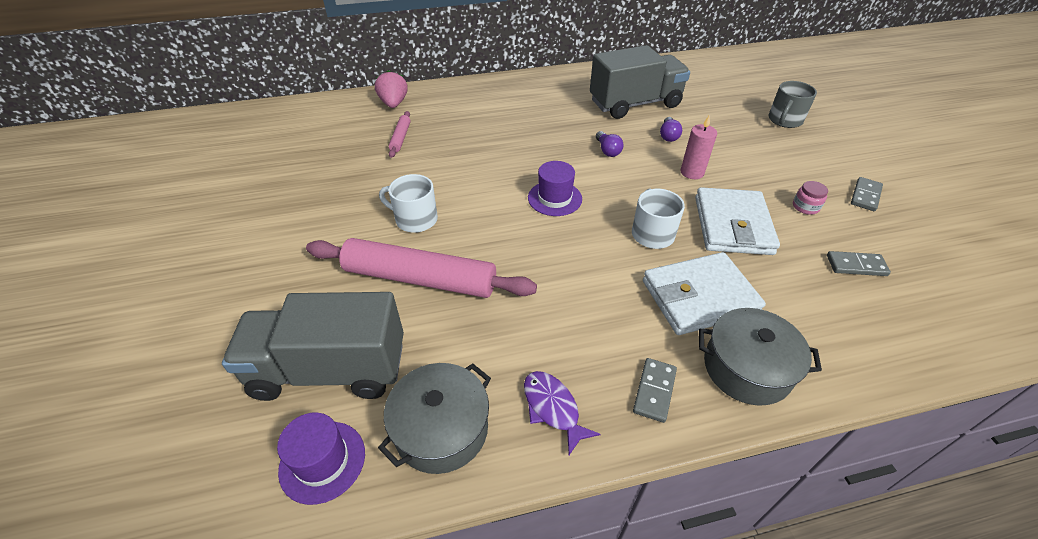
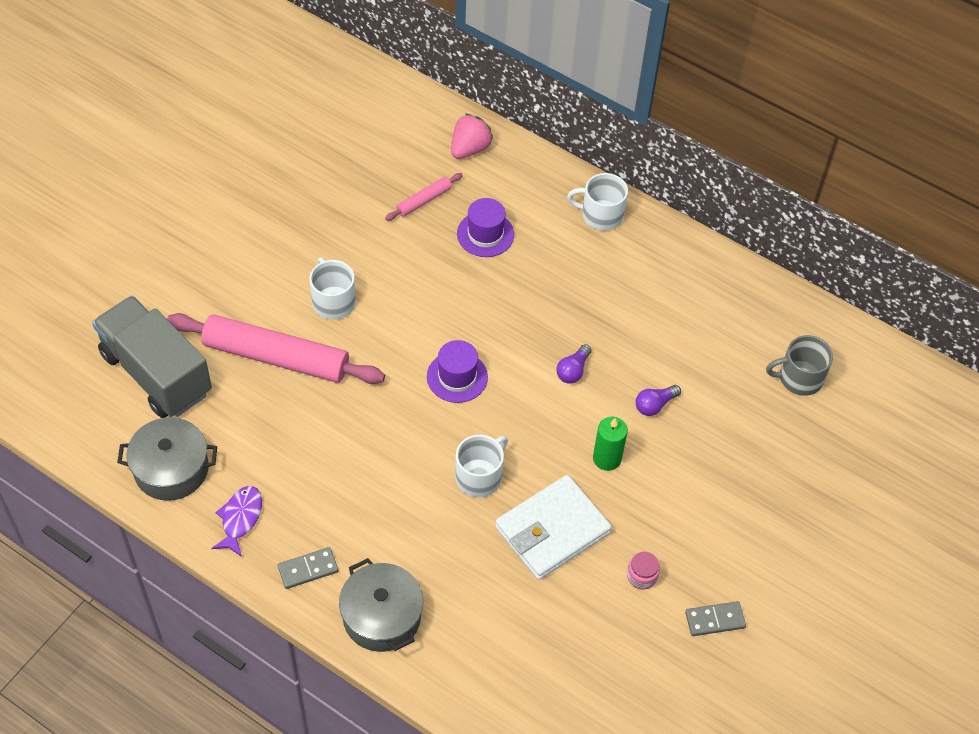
camera: 45 degrees right, 10 degrees up
(322, 461) = (99, 426): purple hat -> purple hat (485, 234)
(420, 279) = (276, 357): pink rolling pin -> pink rolling pin turned 45 degrees counterclockwise
(509, 87) = (601, 215): none -> white mug
(635, 104) = (688, 342): grey truck -> none
(692, 172) = (607, 458): pink candle -> green candle
(699, 297) = (431, 550): white wallet -> none
(784, 120) = (802, 493): grey mug -> grey mug (799, 378)
(856, 266) = (584, 648): grey domino -> none

